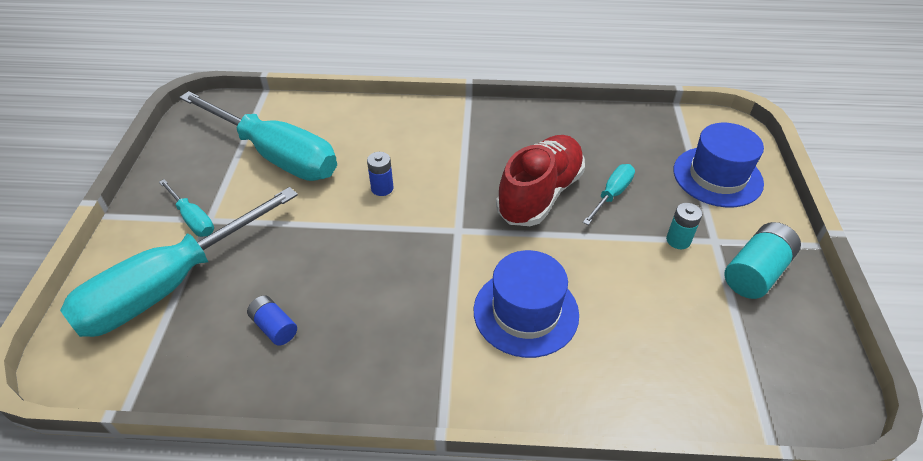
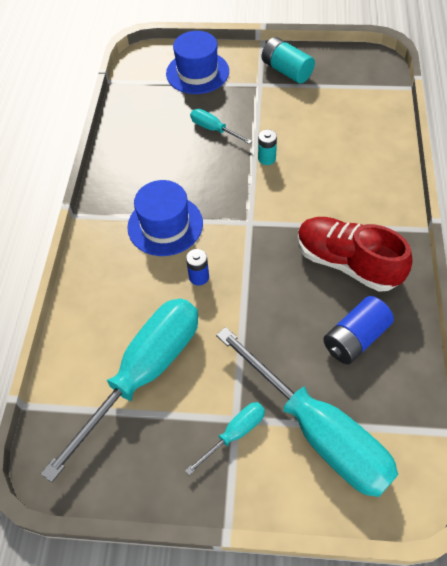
camera: 85 degrees left, 10 degrees up
(274, 327) = (355, 338): blue battery -> blue battery, size x1.67
(526, 312) = (327, 184): blue hat -> blue hat (165, 225)
(540, 194) = (211, 170): red shoe -> red shoe (347, 263)
(678, 240) = (260, 101): turquoise battery -> turquoise battery (267, 158)

